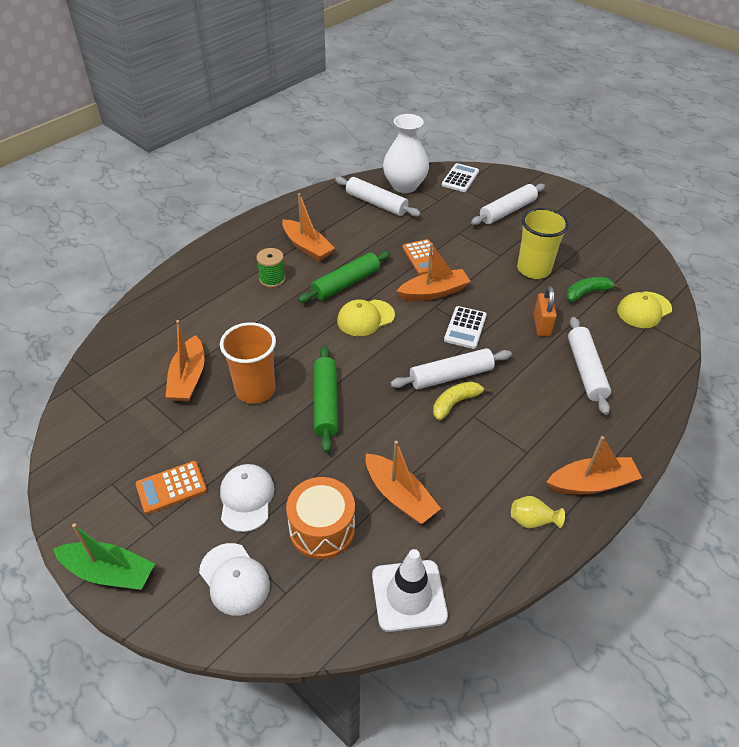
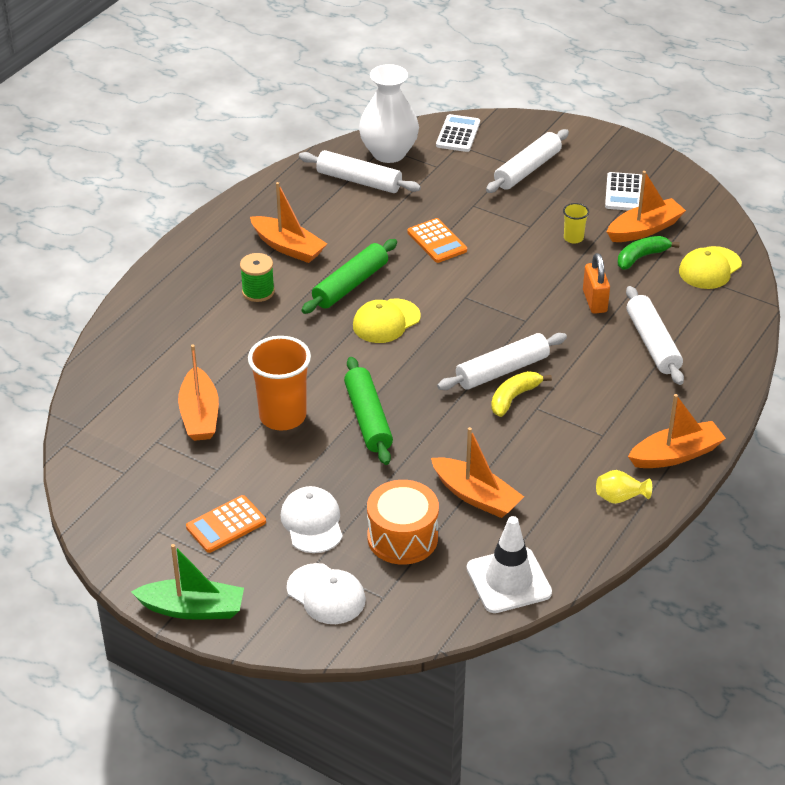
camera: 10 degrees left, 5 degrees down
(434, 292) = (460, 281): orange boat -> orange boat (644, 229)
(465, 328) = (506, 316): white calculator -> white calculator (624, 193)
(533, 269) = (573, 238): yellow cup -> yellow cup, size x0.47

